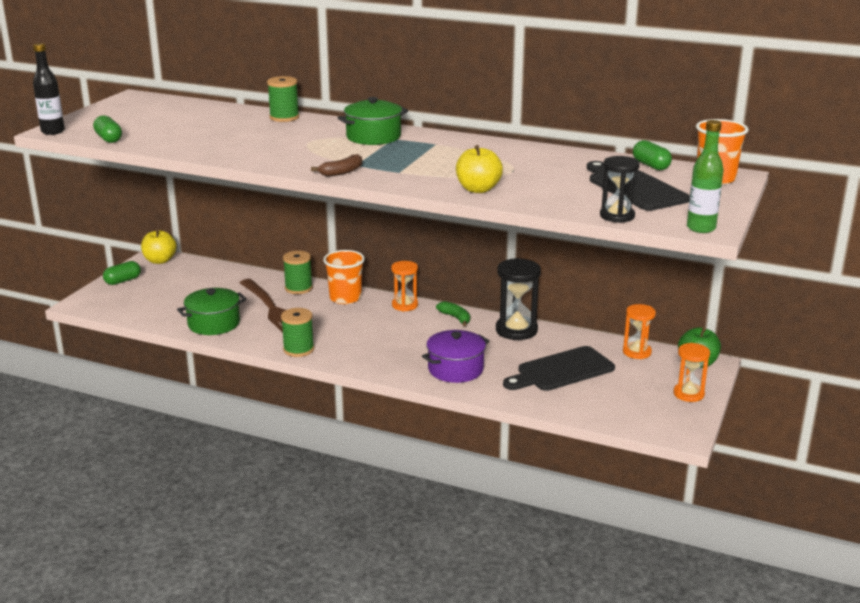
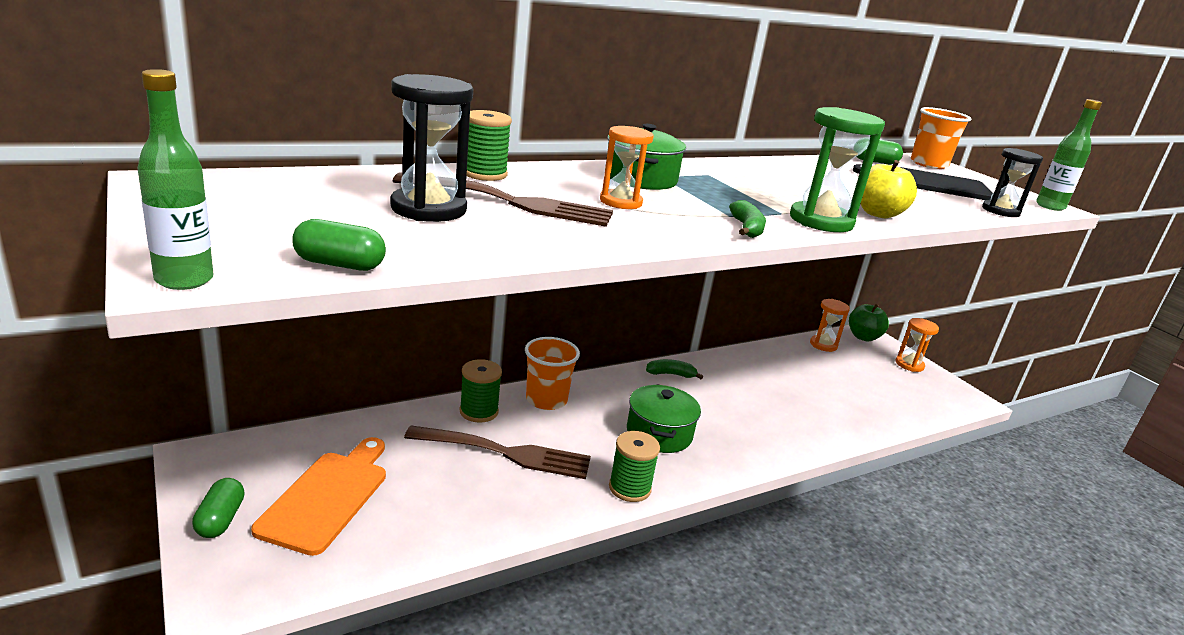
camera: 55 degrees left, 0 degrees up
(53, 131) = (184, 280): black bottle -> green bottle
(160, 261) = (221, 458): yellow apple -> none
(170, 291) = (327, 497): none -> orange cutting board
(214, 324) = (480, 511): green pot -> green pot (659, 433)
(252, 133) = (512, 202): none -> brown fork
(342, 172) = (747, 228): brown banana -> green banana
(405, 305) = (610, 381): orange hourglass -> orange hourglass (621, 202)
(411, 181) = (821, 221): none -> green hourglass
(455, 369) = (775, 427): purple pot -> none
(516, 330) = (730, 364): black hourglass -> black hourglass (428, 209)
(561, 370) = (826, 386): black cutting board -> none

